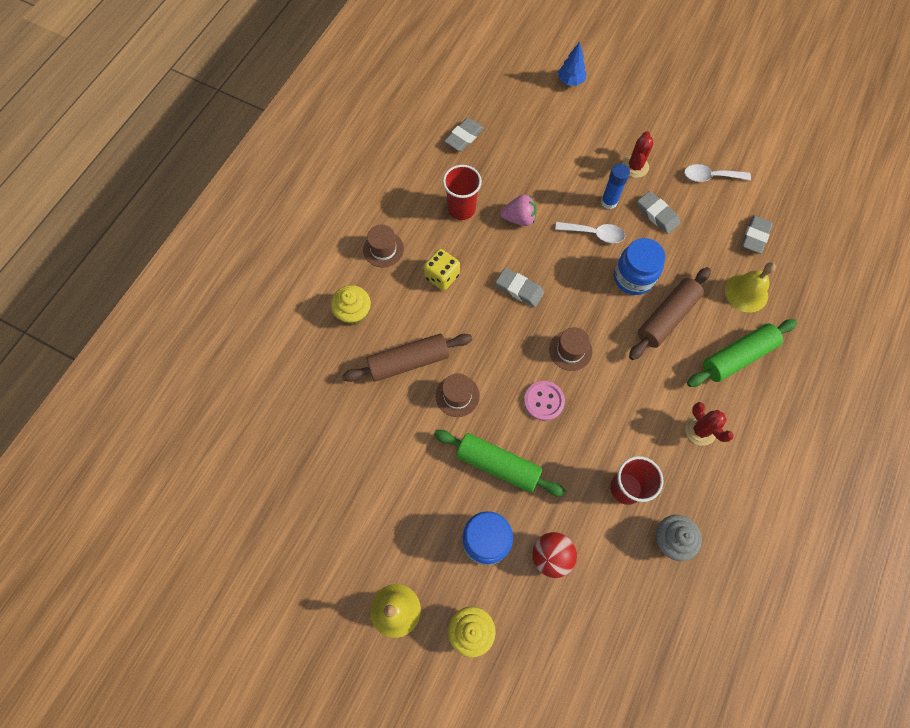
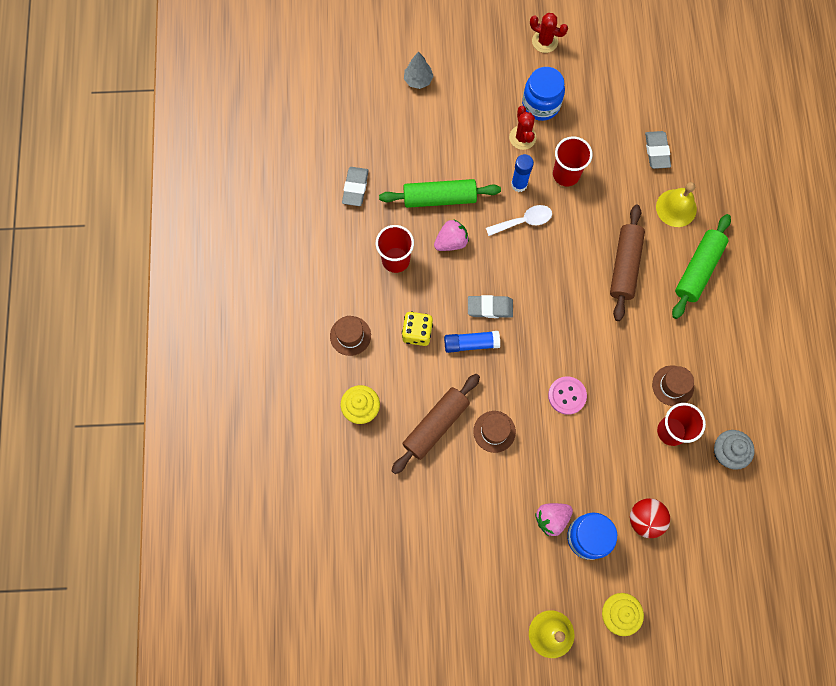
camera: 30 degrees left, 5 degrees up
(462, 503) = (551, 519): none -> pink strawberry
(484, 310) = (471, 343): none -> blue glue stick
(497, 465) = (561, 471): green rolling pin -> green rolling pin (439, 198)
(570, 81) = (418, 80): blue tree -> grey tree
(570, 350) = (563, 339): brown hat -> brown hat (673, 385)
(633, 278) = (578, 244): blue jar -> blue jar (541, 104)
(657, 214) = (566, 174): grey eraser -> red cup
(700, 430) = (702, 349): red cactus -> red cactus (544, 41)
(710, 176) = (591, 113): white spoon -> none

